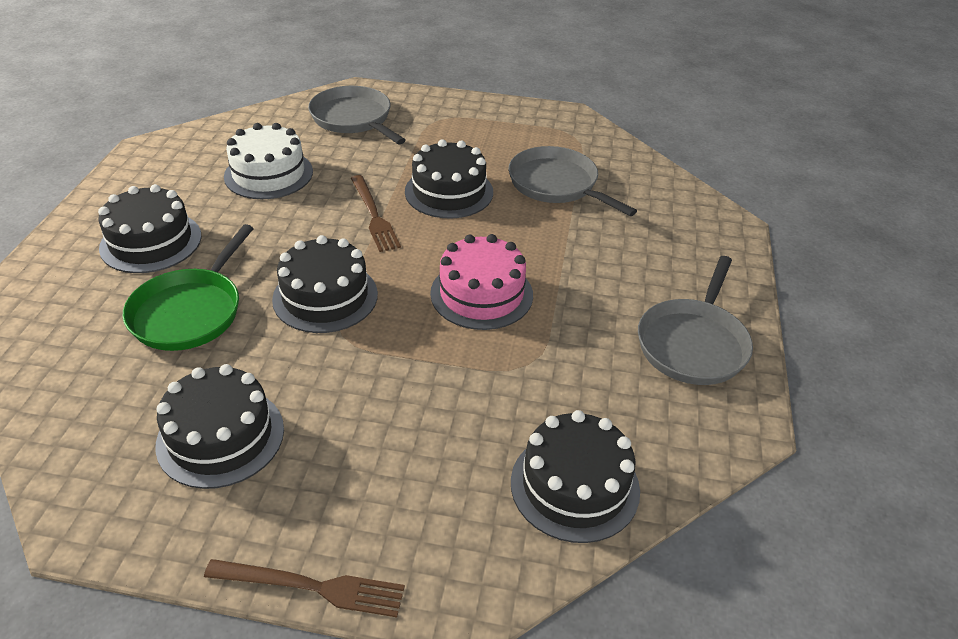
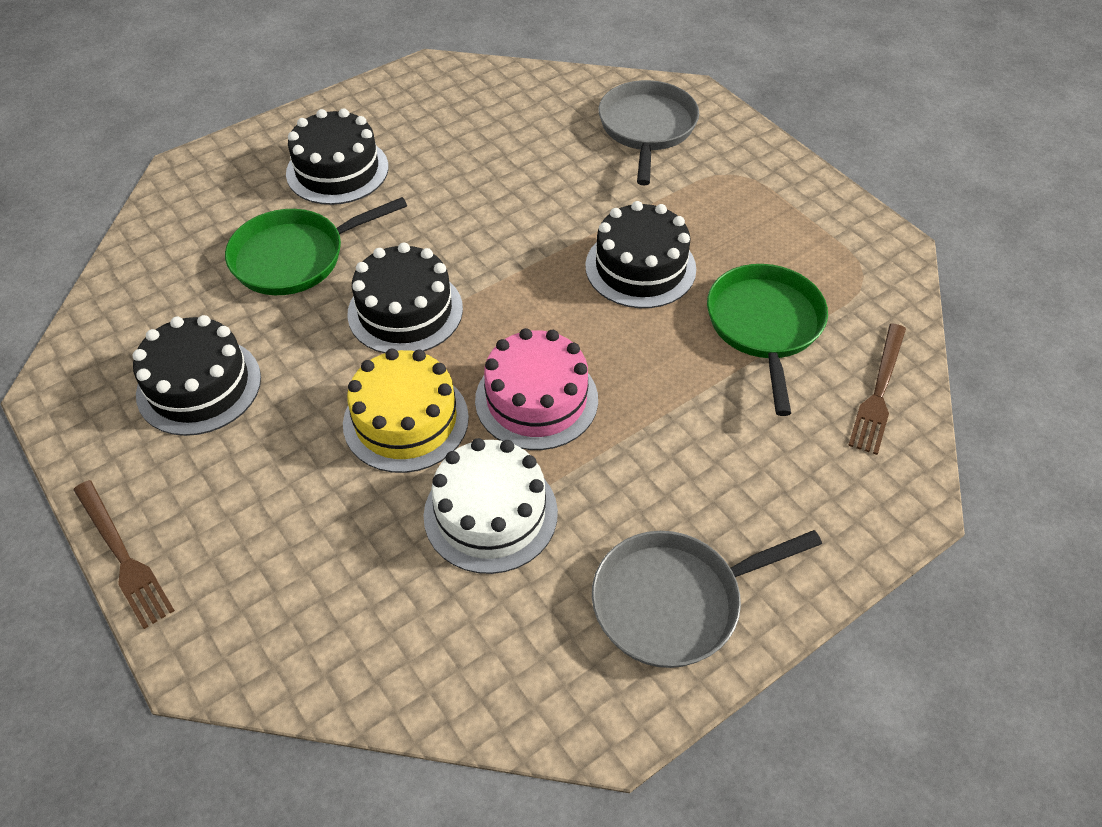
camera: 45 degrees right, 10 degrees up
(268, 174) = (500, 152): white cake -> white cake (490, 513)
(374, 215) = (539, 252): brown fork -> brown fork (879, 392)
(413, 357) = (406, 420): none -> yellow cake
(557, 184) = (765, 326): grey pan -> green pan
(574, 486) = (386, 643): black cake -> none

